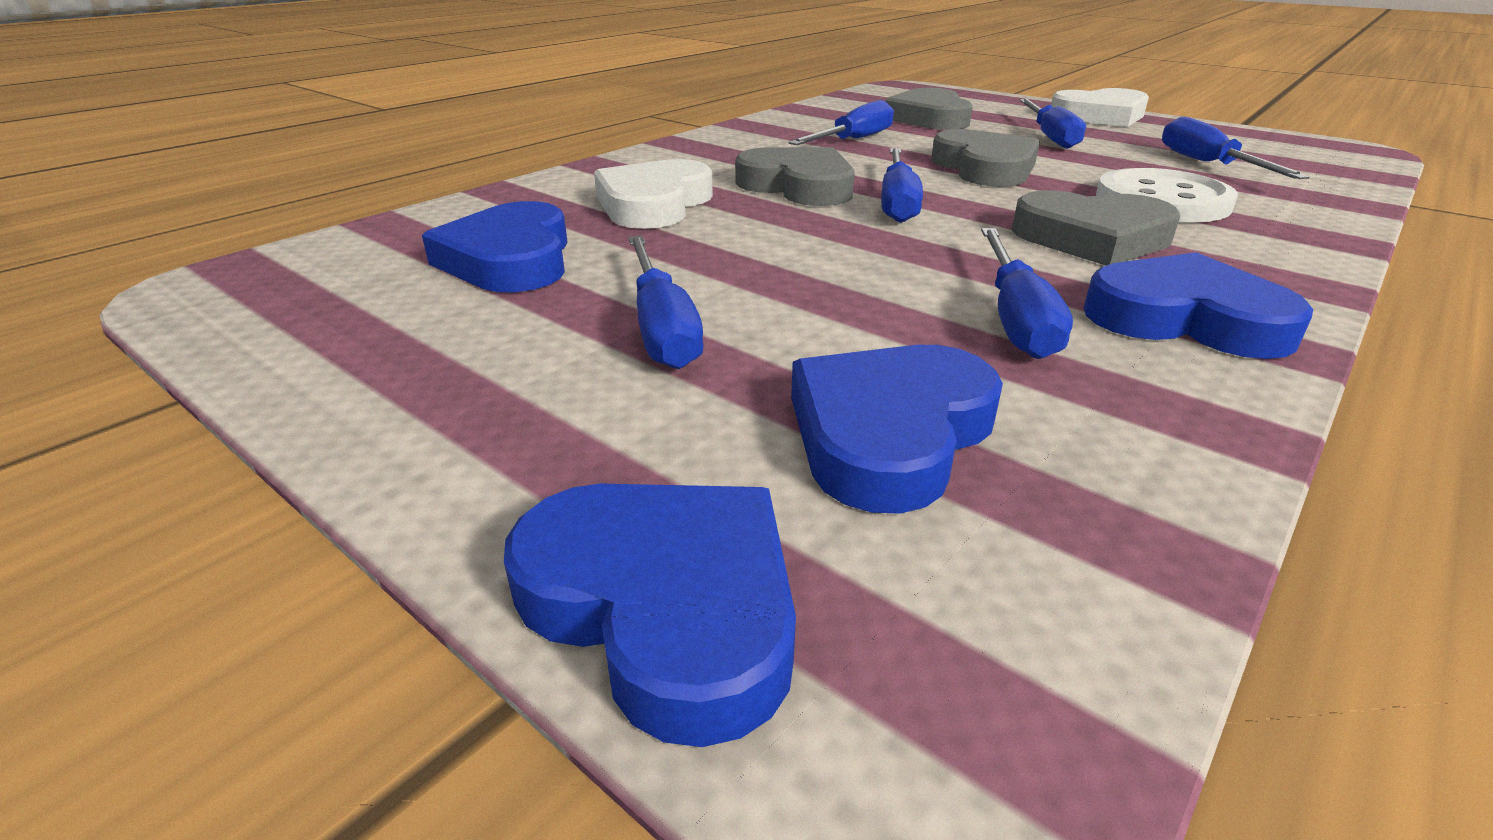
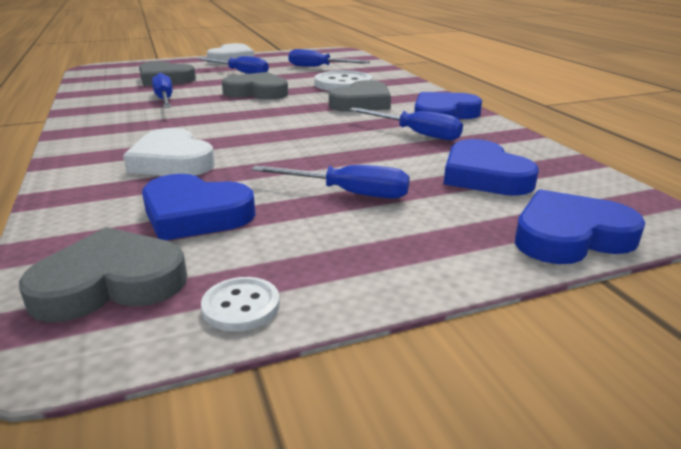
camera: 60 degrees left, 5 degrees down
(286, 349) = (241, 306): none -> white button
(798, 186) = (211, 126): grey heart -> grey heart (110, 283)
(897, 203) = (271, 116): blue screwdriver -> none

